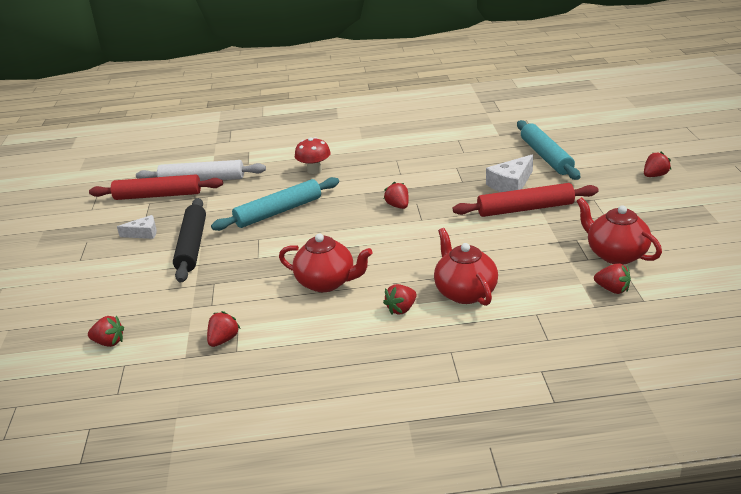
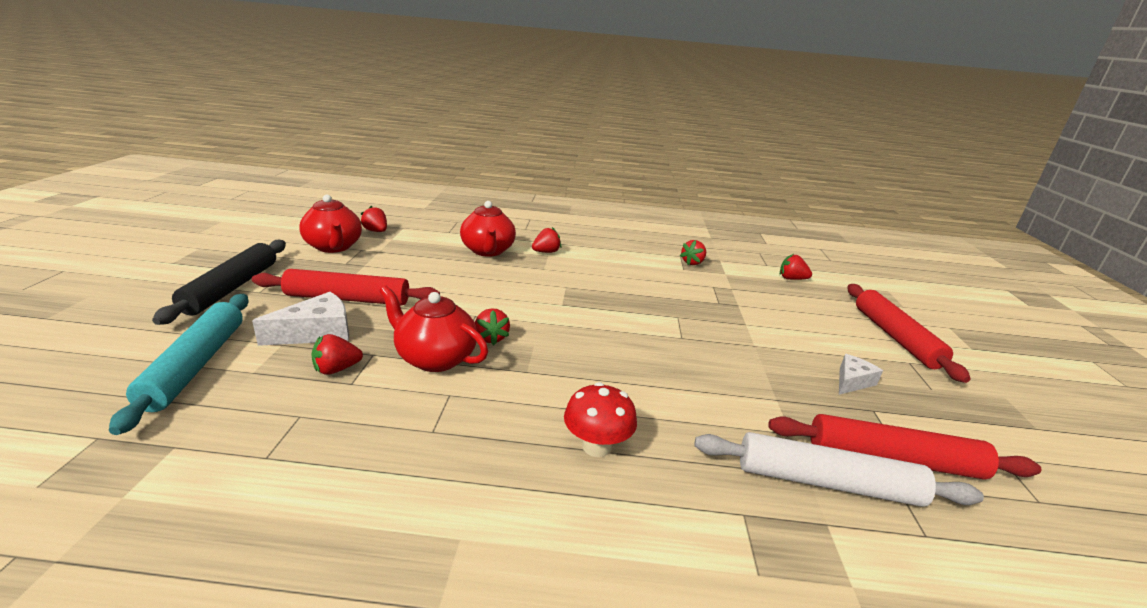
camera: 175 degrees left, 5 degrees down
(65, 282) = (895, 337): none -> red rolling pin
(143, 233) = (852, 381): white cheese -> white cheese turned 135 degrees clockwise
(192, 246) = (766, 347): black rolling pin -> black rolling pin (231, 288)
(279, 212) = (659, 369): turquoise rolling pin -> none
(327, 282) = (604, 280): red teapot -> red teapot (435, 358)
(655, 175) = (136, 299): red strawberry -> red strawberry (336, 369)

